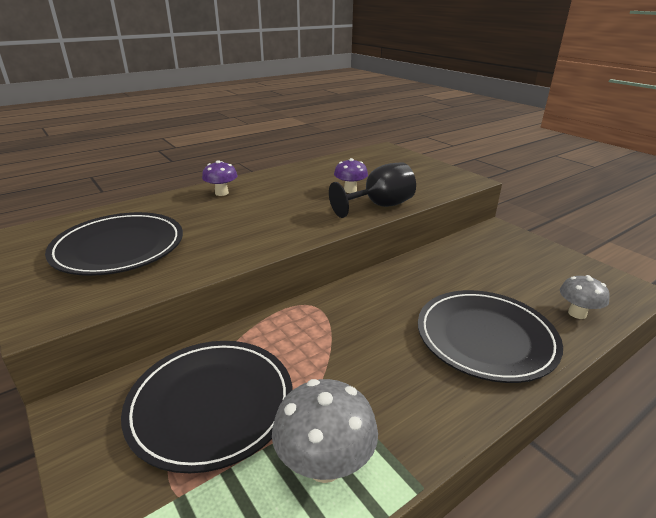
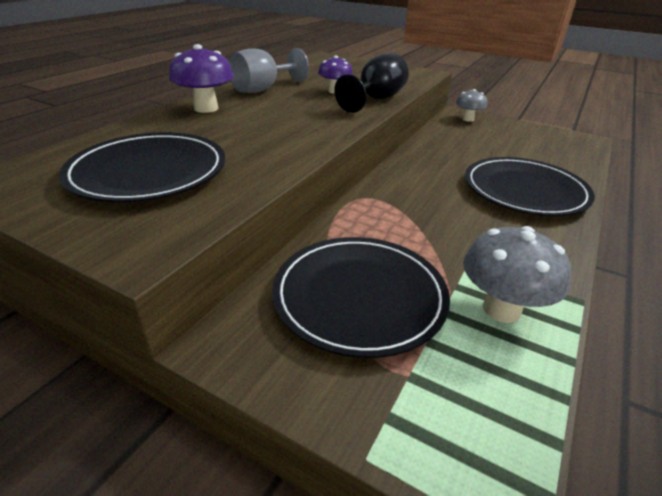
camera: 25 degrees left, 5 degrees up
(221, 193) = (206, 108): purple mushroom -> purple mushroom, size x1.56
(288, 179) = (263, 89): none -> grey goblet
(577, 313) = (567, 161): grey mushroom -> grey mushroom (468, 119)

